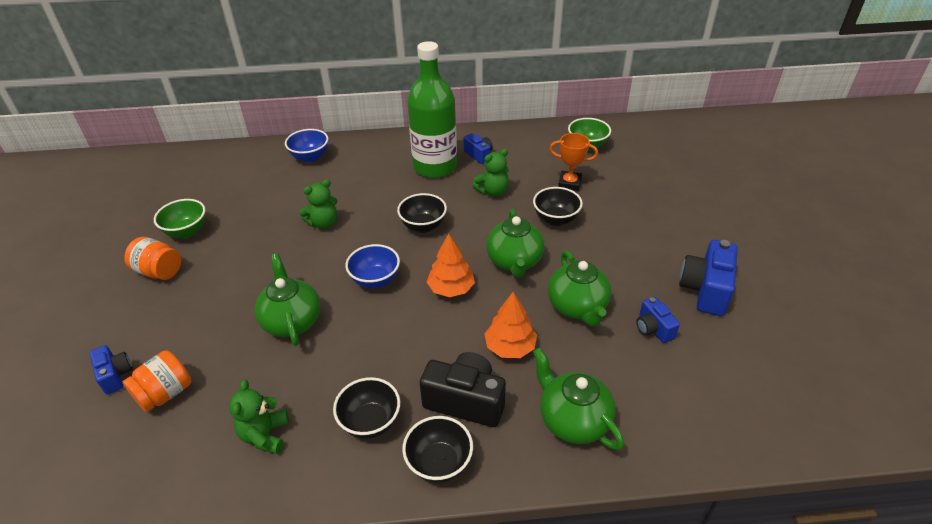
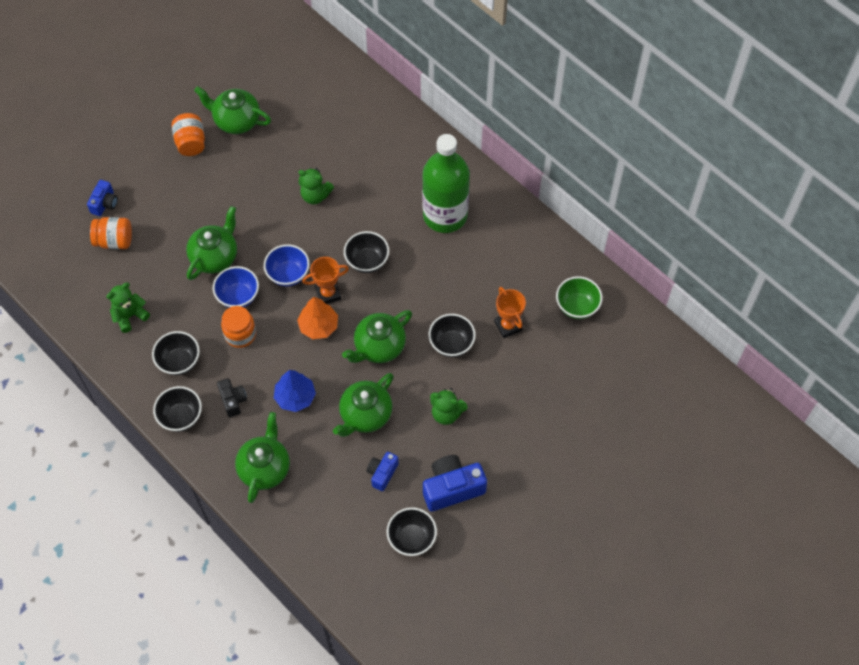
camera: 50 degrees right, 20 degrees up
(187, 231) = (236, 121): green bowl -> green teapot
(310, 157) = (380, 120): blue bowl -> blue bowl (238, 296)
(397, 350) = (240, 334): none -> orange jar
(425, 265) = (328, 293): none -> orange trophy
(465, 401) = (233, 400): black camera -> black camera, size x0.58
(479, 155) = (489, 234): blue camera -> none
(493, 191) = (449, 278): green teddy bear -> green teddy bear (446, 413)
(510, 347) = (295, 397): orange tree -> blue tree
(745, 345) = (412, 538): none -> black bowl

